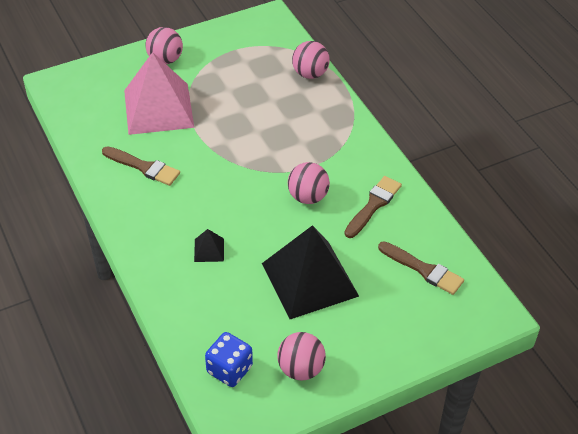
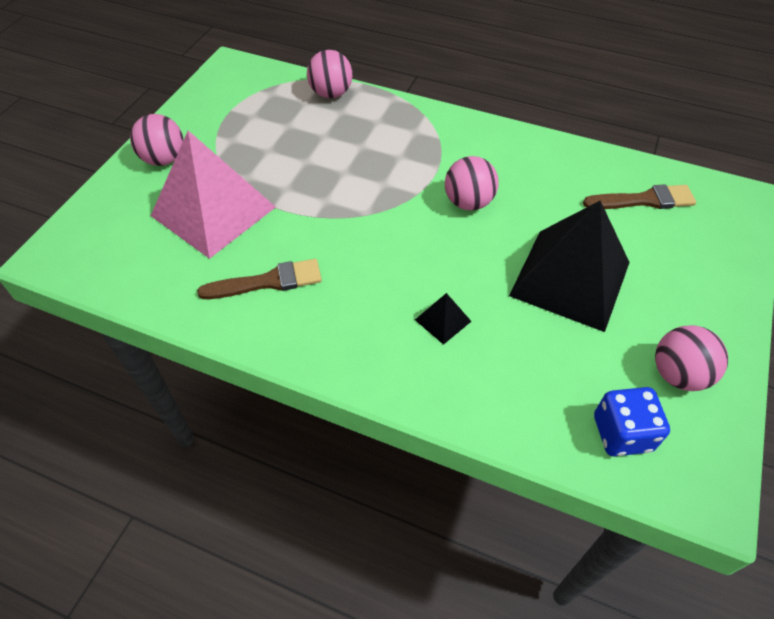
camera: 40 degrees left, 5 degrees up
(373, 205) = (532, 172): brown brush -> none

